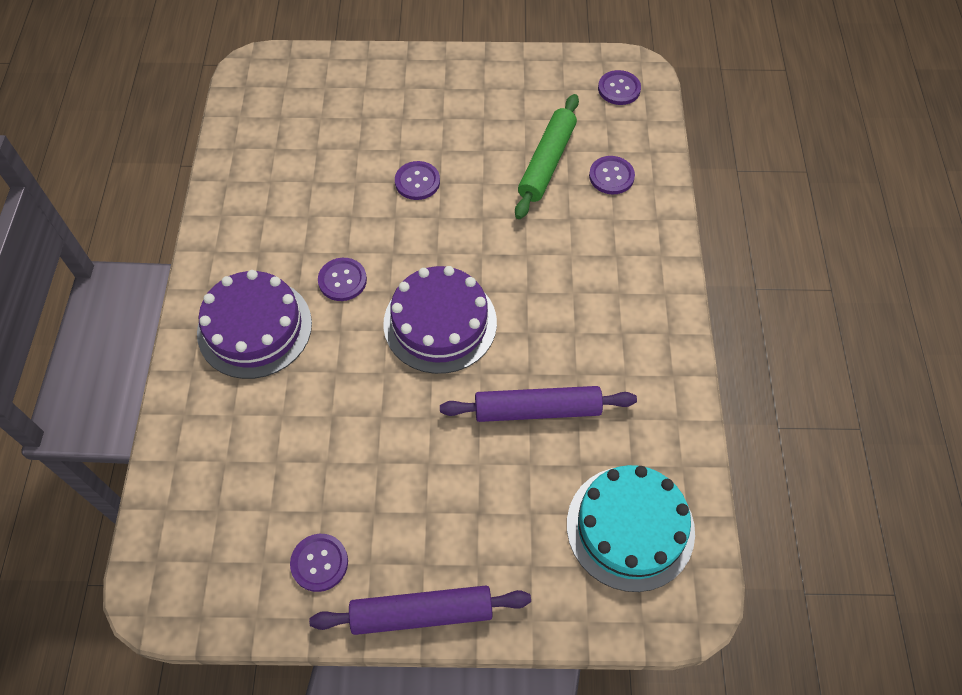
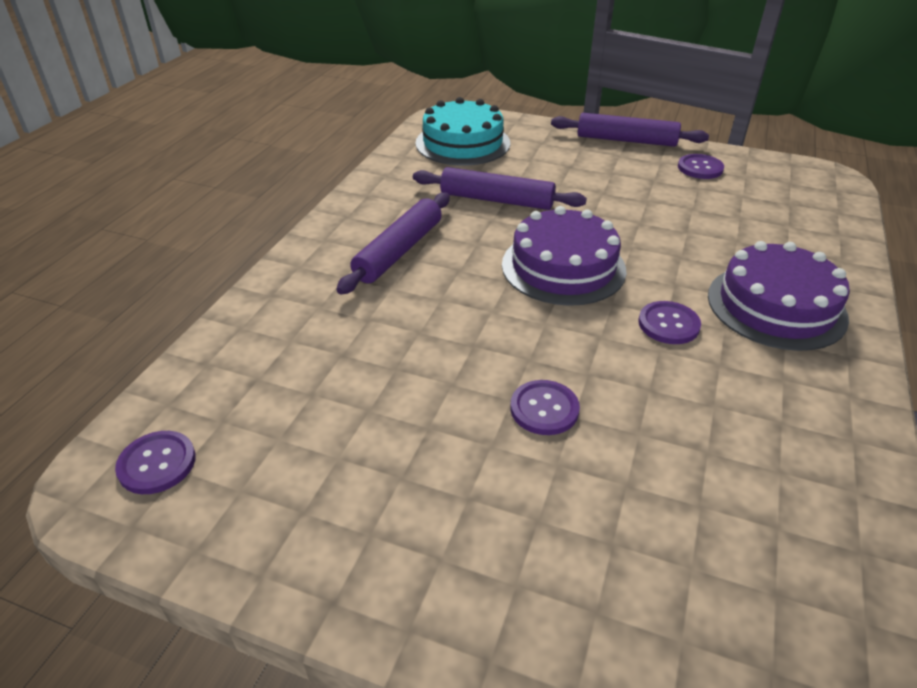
camera: 160 degrees left, 20 degrees down
(547, 162) = (349, 386): green rolling pin -> none
(590, 299) = (399, 251): none -> purple rolling pin
(611, 176) = (281, 348): purple button -> none

